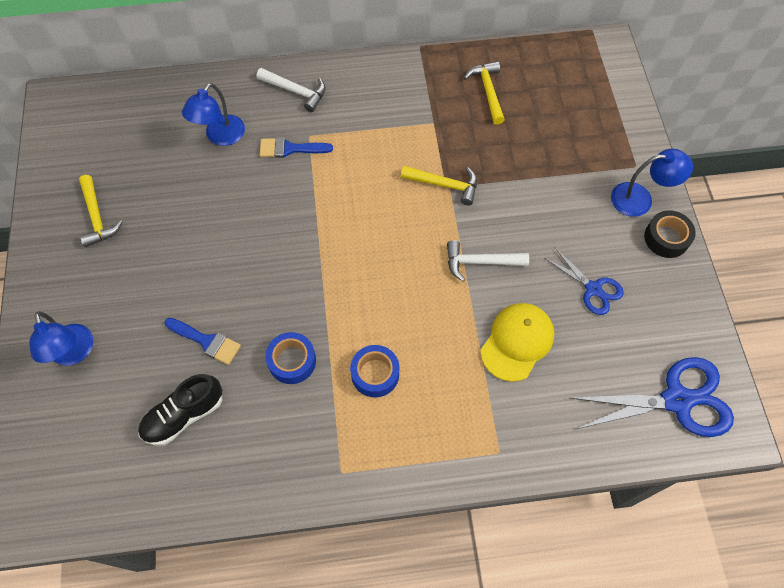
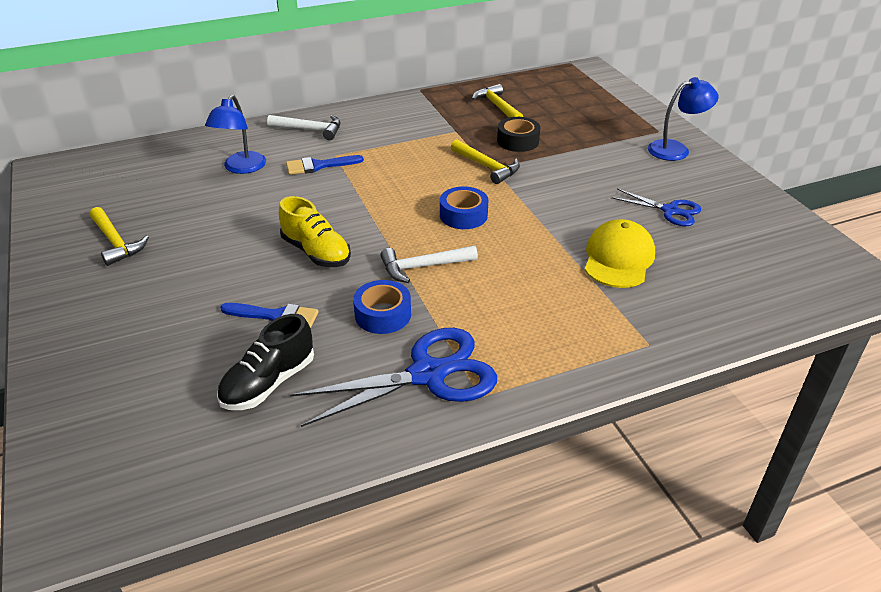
camera: 15 degrees left, 25 degrees down
(74, 353) = (111, 355): blue lamp -> none
(258, 269) = (316, 252): none -> yellow shoe
(375, 374) = (481, 308): blue tape -> blue tape (463, 215)
(444, 185) = (487, 167): yellow hammer -> yellow hammer turned 45 degrees clockwise
(480, 262) = (550, 210): white hammer -> white hammer (423, 267)
(666, 238) = (716, 169): black tape -> black tape (518, 141)
(676, 400) = (800, 272): blue scissors -> blue scissors (427, 374)

